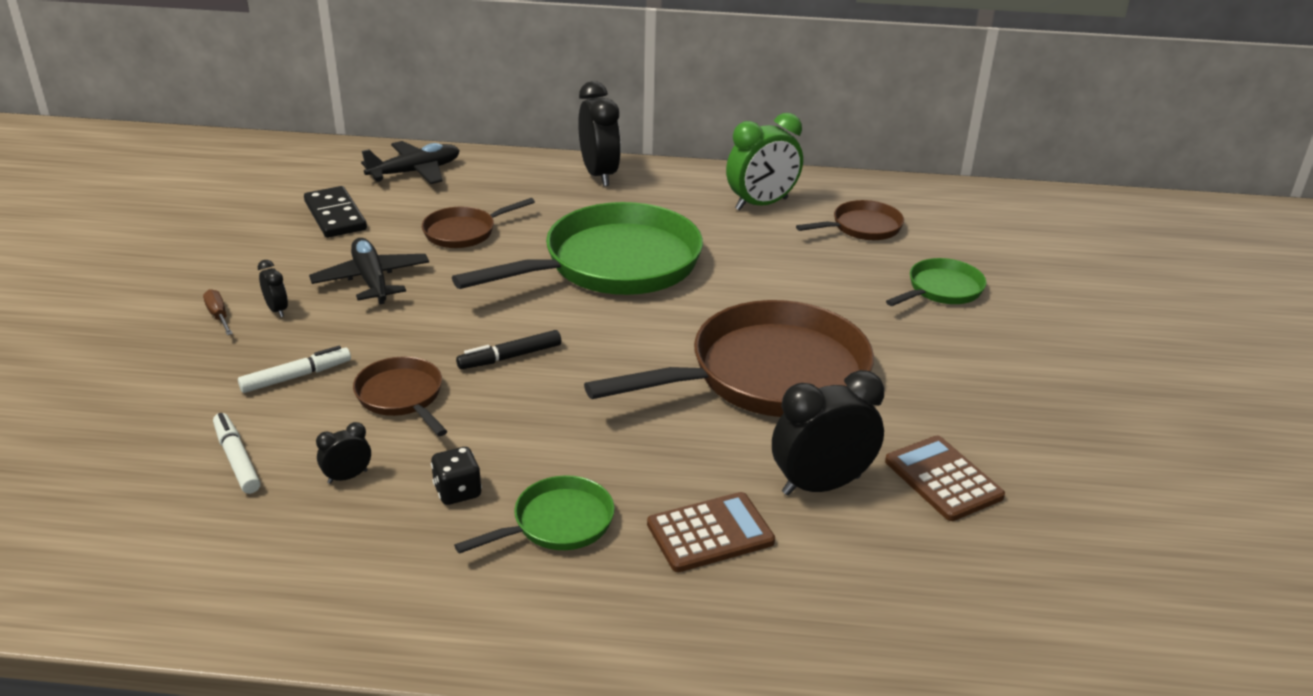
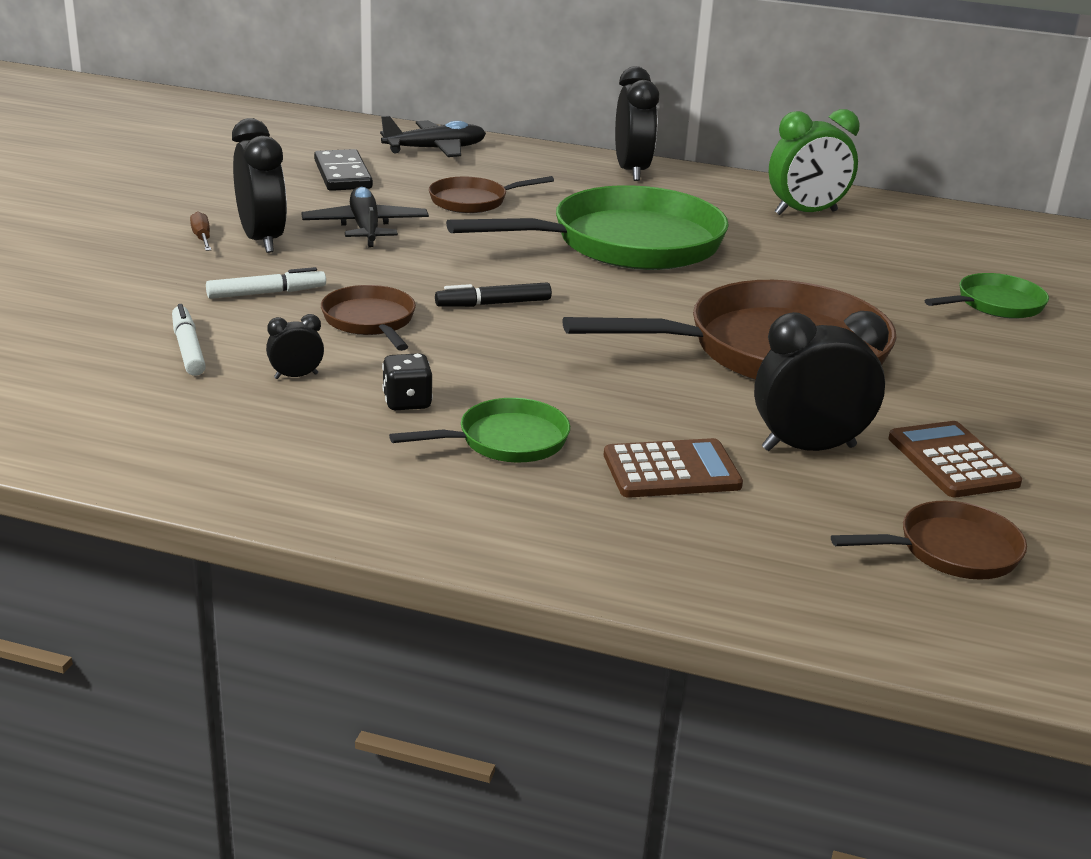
camera: 10 degrees right, 5 degrees down
(277, 310) = (262, 240): black clock -> black clock, size x2.13
(862, 227) = (916, 243): brown pan -> brown pan (951, 551)

